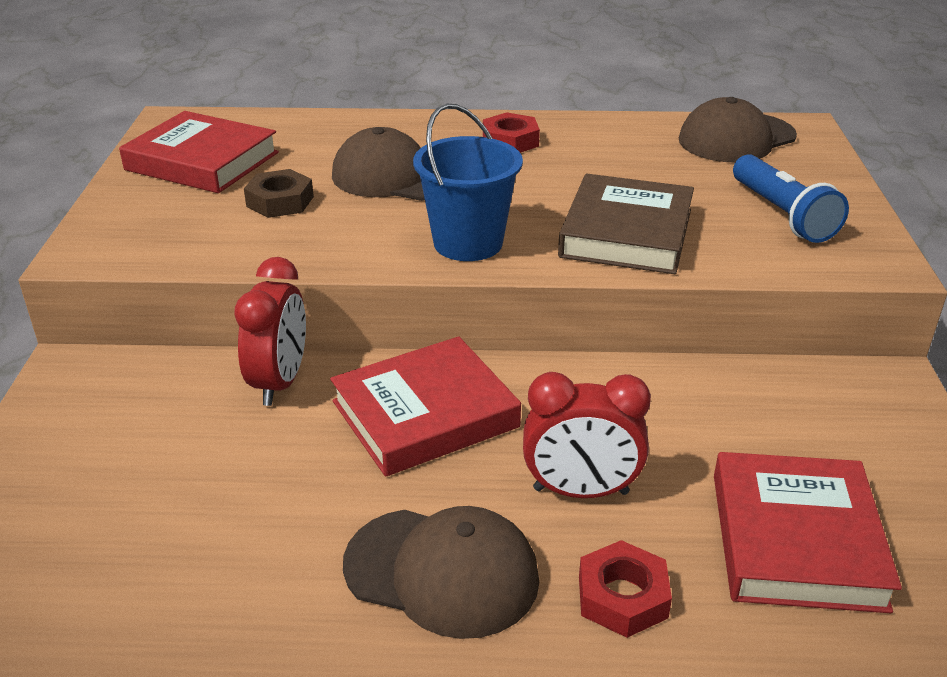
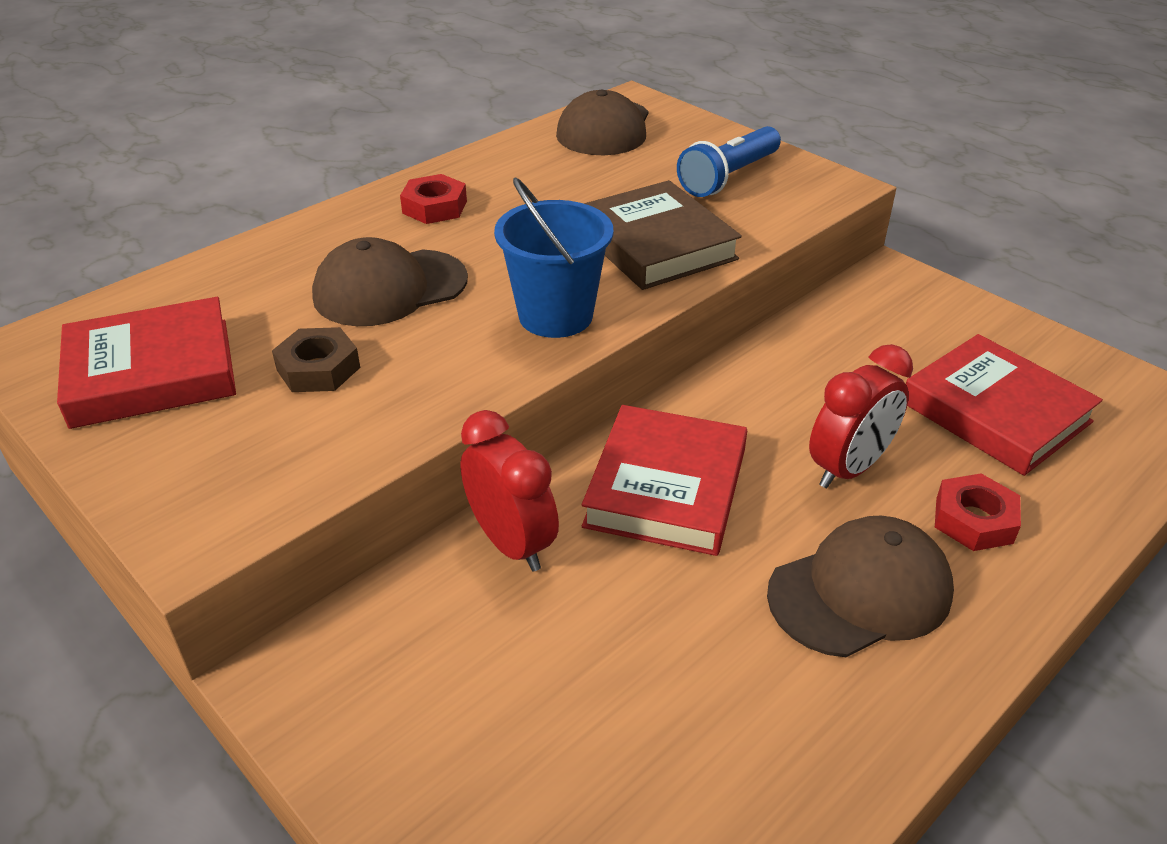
camera: 45 degrees left, 5 degrees up
(782, 214) = (729, 177): blue flashlight -> blue flashlight turned 105 degrees clockwise

